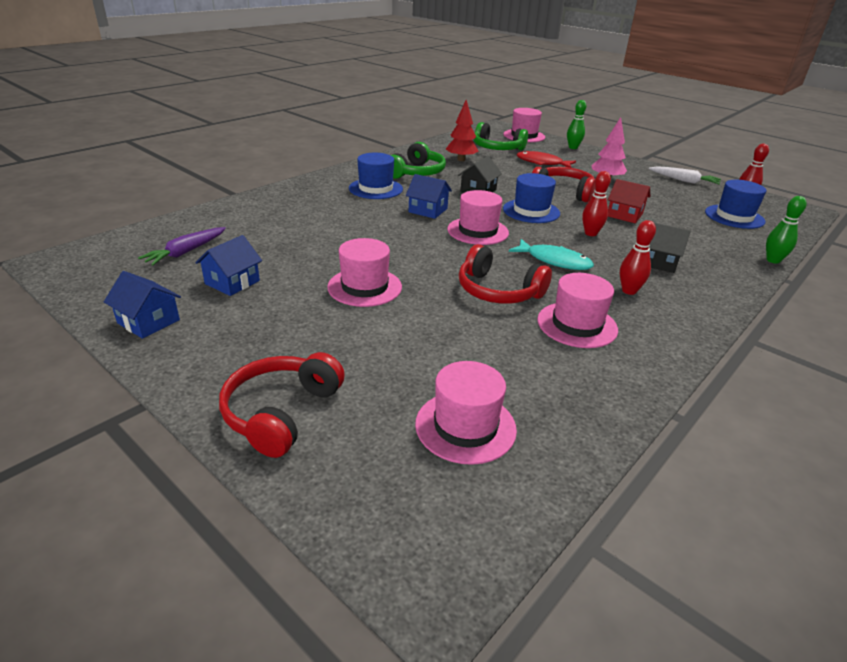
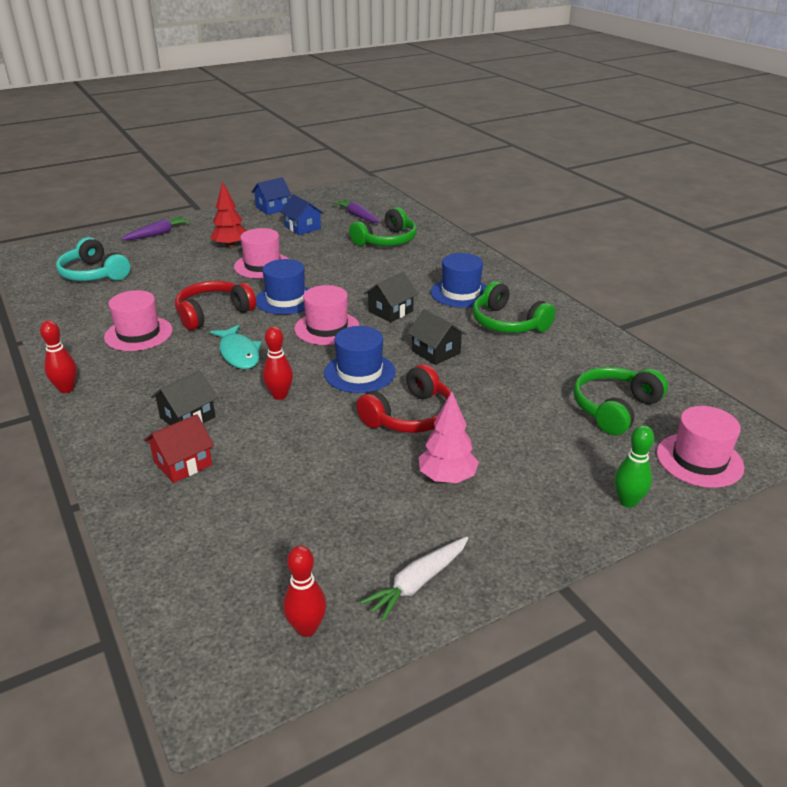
camera: 110 degrees right, 0 degrees up
(265, 227) = (386, 240): none -> green headphones
(281, 412) = (158, 234): red headphones -> purple carrot
(428, 210) = (390, 311): blue house -> black house
(461, 160) = (557, 364): red tree -> red tree (231, 246)
(465, 426) = (94, 274): pink hat -> turquoise headphones
(542, 163) = (537, 434): red fish -> none
(554, 261) = (239, 353): turquoise fish -> turquoise fish turned 75 degrees counterclockwise
(624, 215) = (313, 442): red house -> red house (183, 463)
(629, 291) = (156, 376): red bowling pin -> red bowling pin (66, 389)
(734, 217) = (247, 560): blue hat -> blue hat (286, 299)
(773, 260) = (115, 517): green bowling pin -> none

